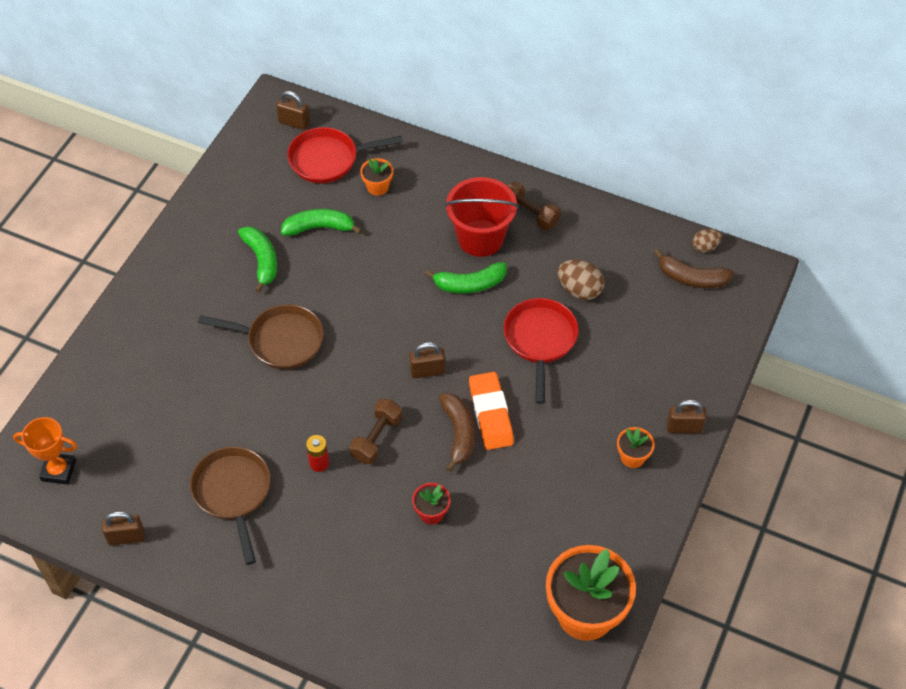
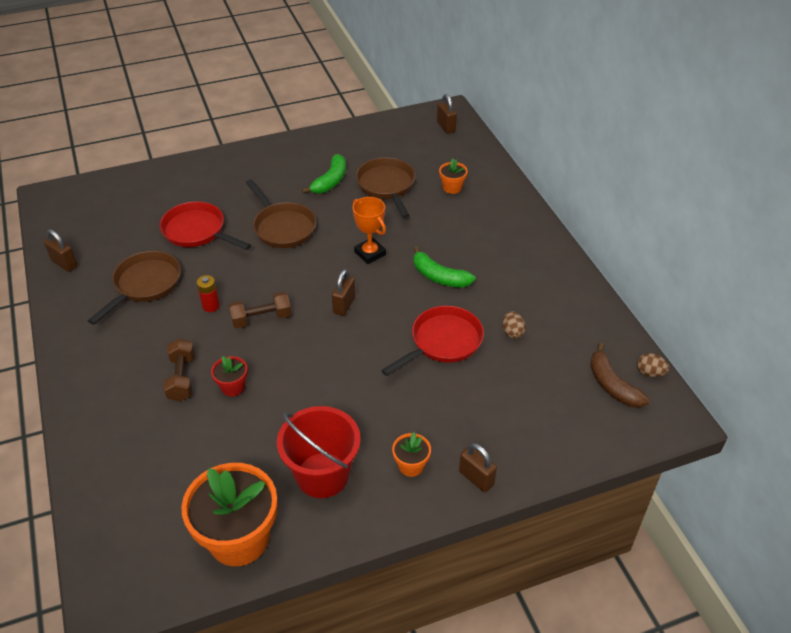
camera: 45 degrees right, 10 degrees down
(58, 470) = (84, 207): orange trophy -> orange trophy (370, 253)
(319, 227) = (387, 186): green banana -> brown pan
(328, 159) = (441, 156): red pan -> red pan (197, 231)
(427, 371) = (344, 305): brown padlock -> brown padlock turned 75 degrees clockwise
(458, 433) = (314, 355): brown banana -> none
(480, 238) = (482, 256): red bucket -> red bucket (322, 475)
(491, 414) = (350, 360): orange eraser -> none
(530, 214) = (535, 265): brown dumbbell -> brown dumbbell (181, 378)
(579, 290) = (512, 332): brown egg -> brown egg, size x0.62

